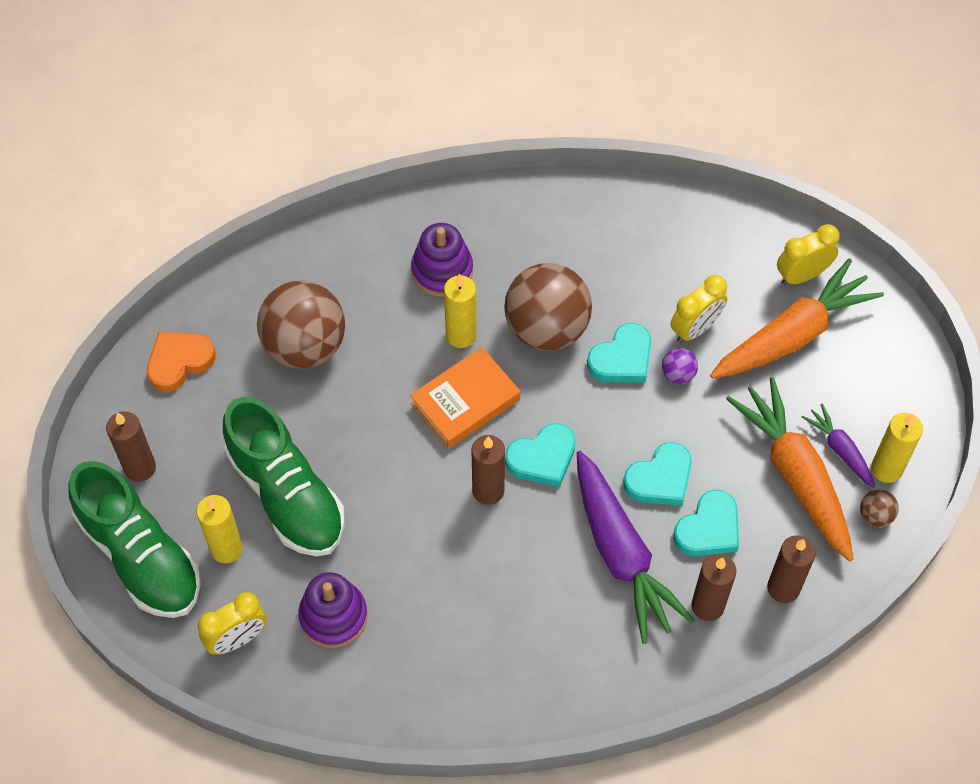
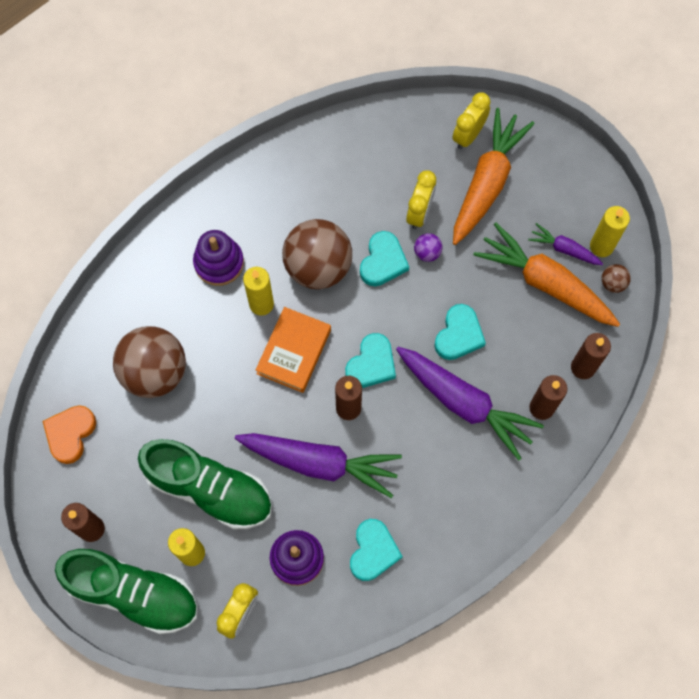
camera: 30 degrees left, 10 degrees up
(421, 531) = (319, 463): none -> purple carrot
(708, 528) = (511, 353): turquoise heart -> turquoise heart (373, 551)

